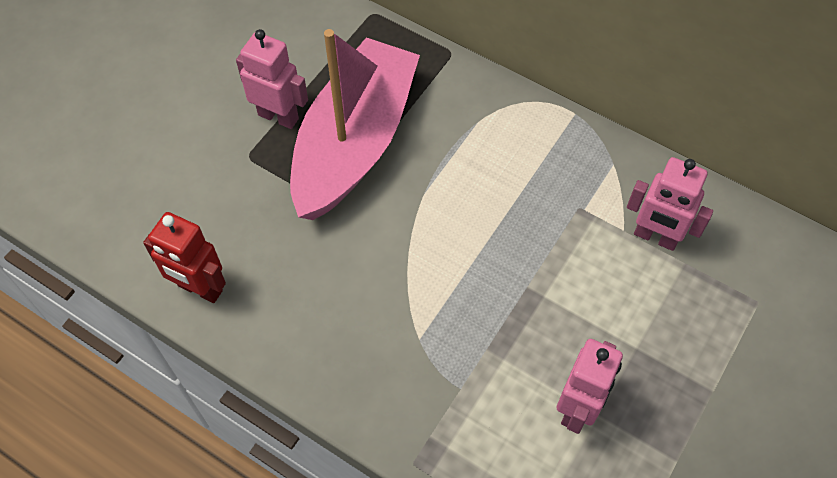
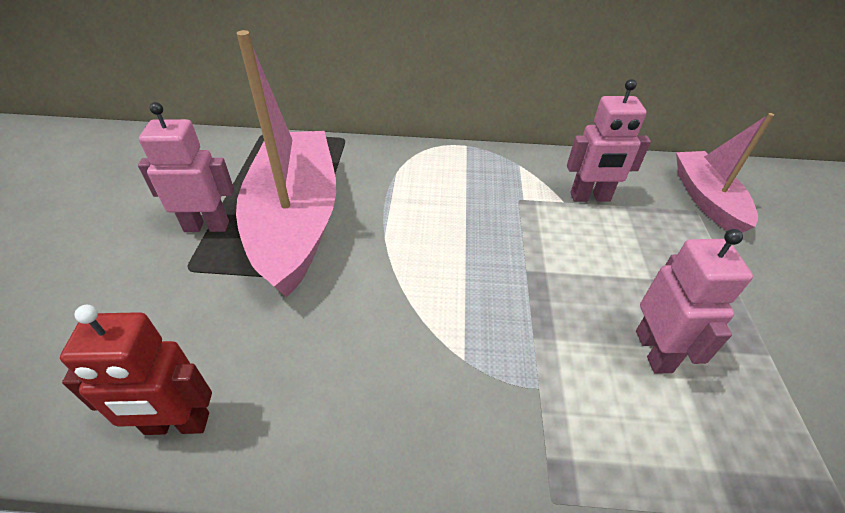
camera: 30 degrees left, 15 degrees down
(783, 295) = (706, 199): none -> pink boat

